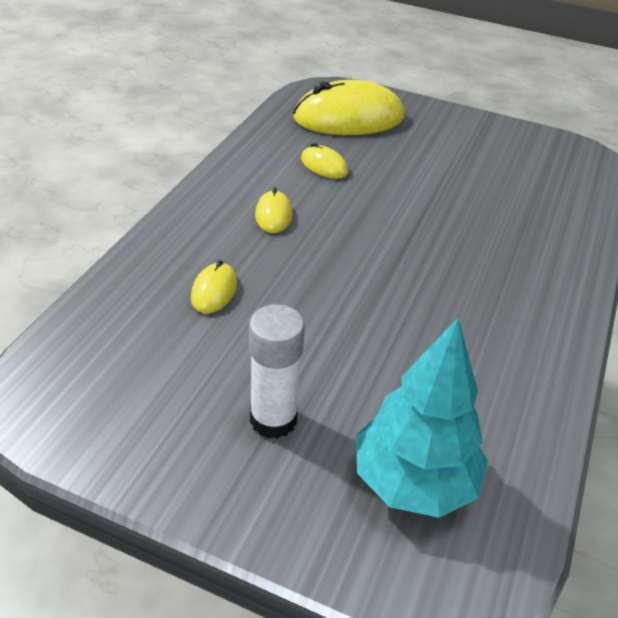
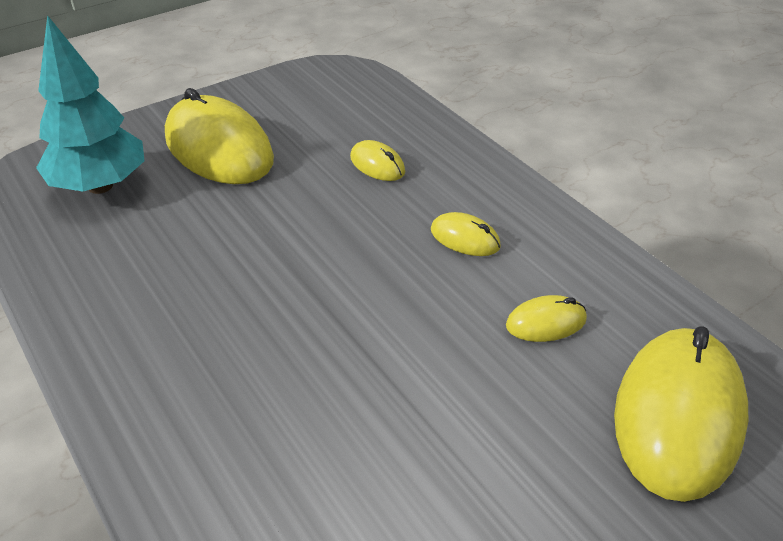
camera: 125 degrees right, 0 degrees up
(273, 419) = (219, 148): white glue stick -> yellow mouse

